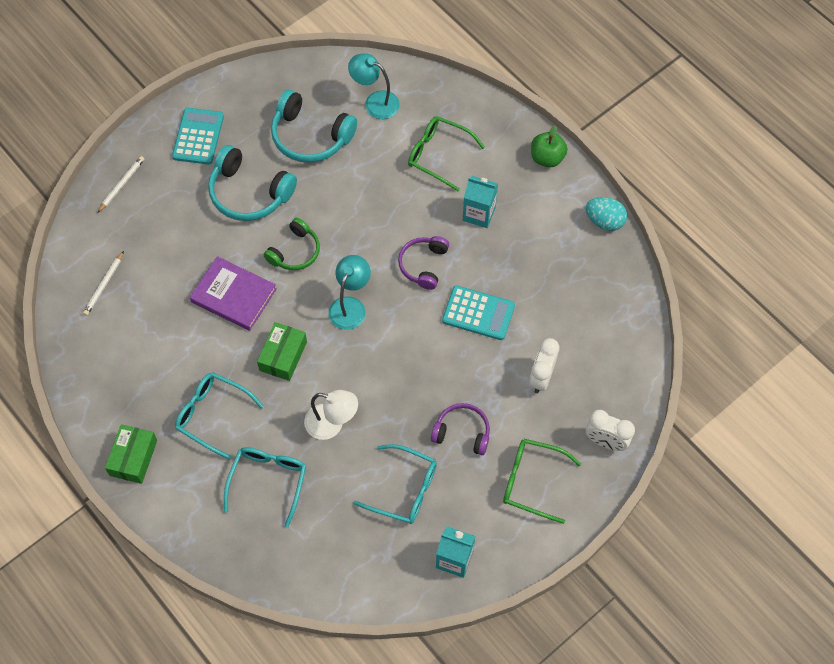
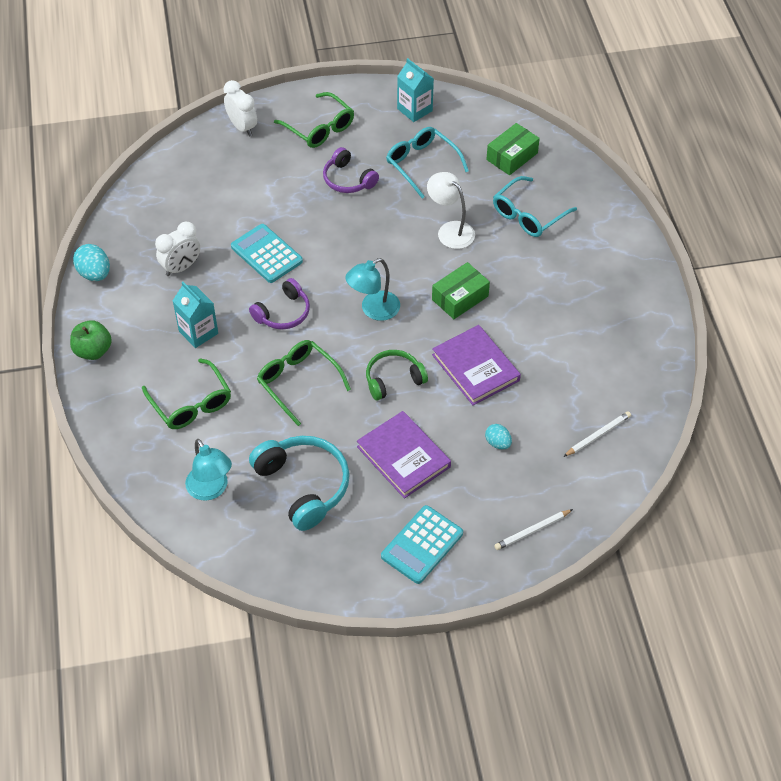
camera: 150 degrees left, 10 degrees down
(133, 458) = (635, 279): green box -> green box (512, 156)
(182, 239) = (498, 443): none -> turquoise egg
(212, 415) = (549, 281): turquoise glasses -> none
(249, 193) = (403, 457): turquoise headphones -> purple book
(369, 211) = (298, 382): none -> green glasses
(541, 378) = (254, 187): white clock -> white clock (181, 267)

